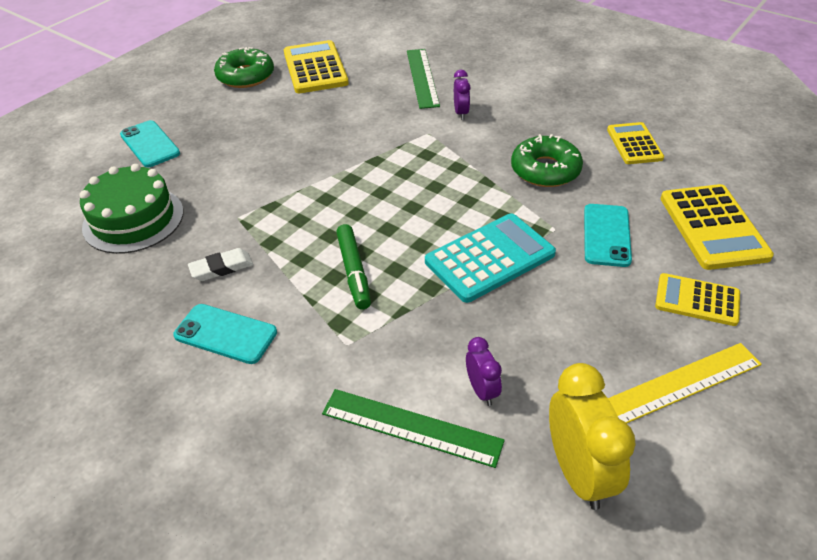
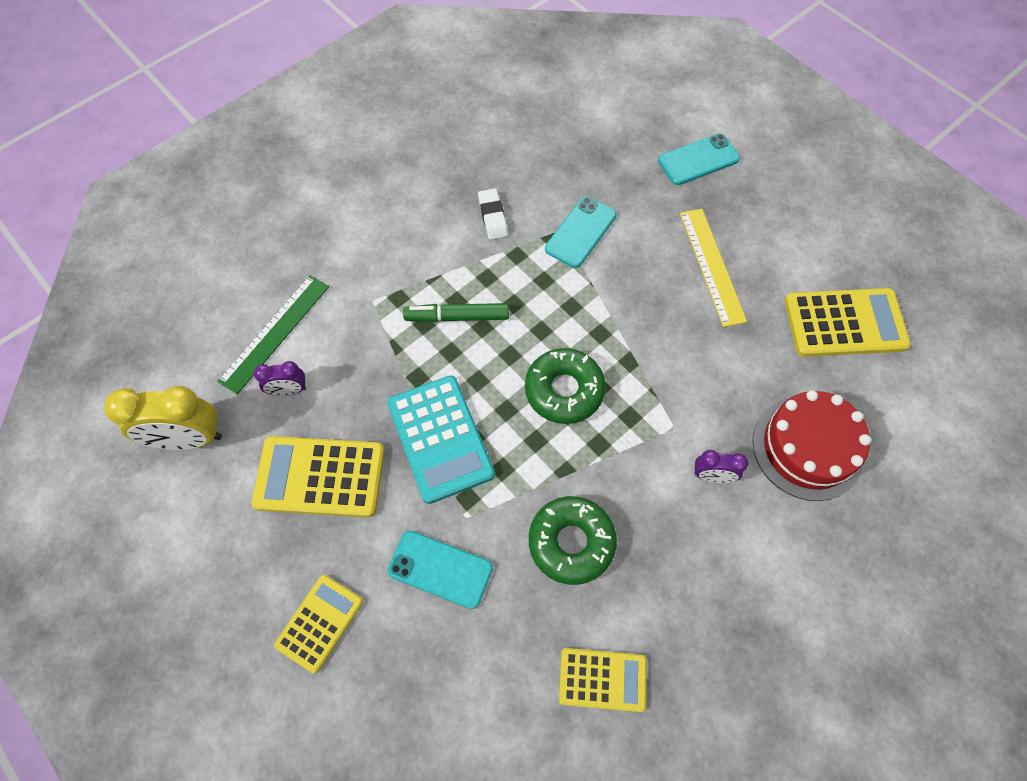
camera: 100 degrees right, 20 degrees up
(133, 219) = (577, 152): green cake -> none
(225, 334) = (413, 217): turquoise phone -> turquoise phone (580, 232)
(245, 76) = (831, 247): green donut -> green donut (564, 390)
(422, 77) = (807, 447): green ruler -> red cake
(681, 384) = (232, 556): yellow ruler -> yellow ruler (711, 266)
(713, 227) = (418, 702): yellow calculator -> yellow calculator (320, 477)

